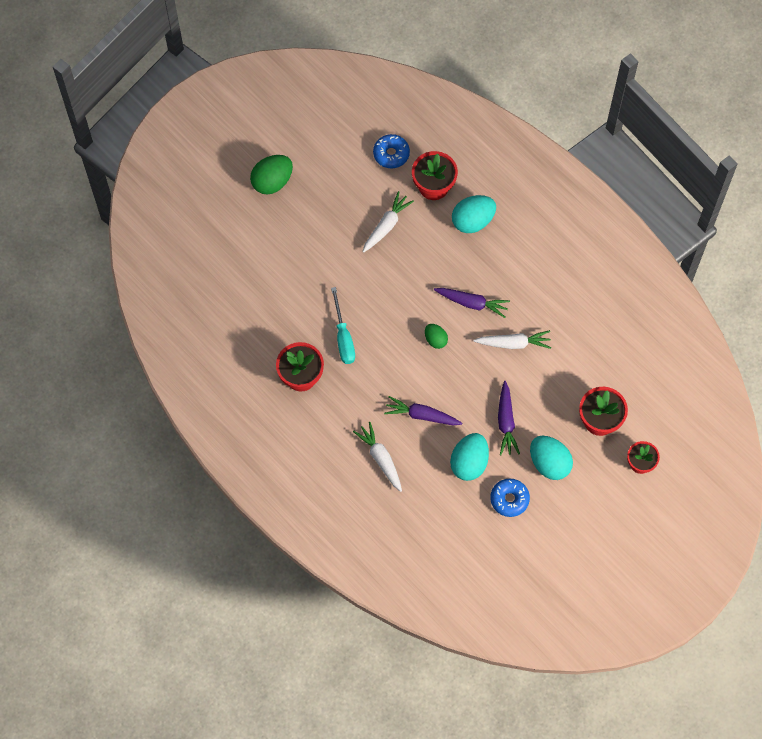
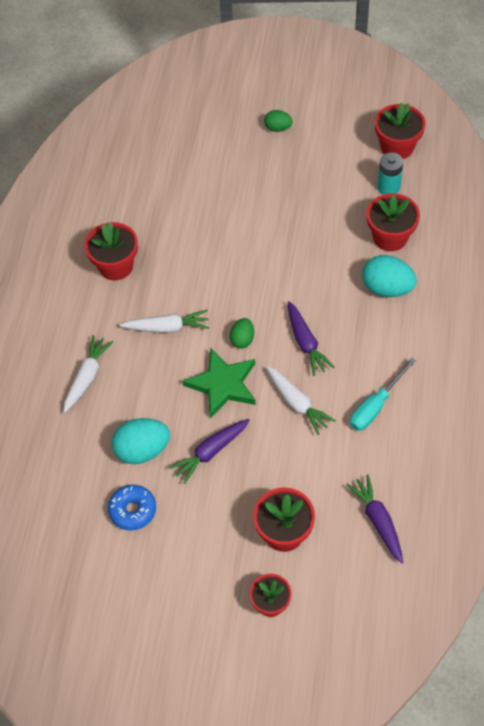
camera: 55 degrees right, 10 degrees down
(272, 182) = (278, 128): green egg -> green egg, size x0.57
(343, 337) = (181, 270): turquoise screwdriver -> turquoise screwdriver (376, 406)
(361, 121) = (397, 147): none -> red flower pot
(386, 226) = (317, 229): white carrot -> white carrot (167, 327)
(391, 154) = (388, 187): blue donut -> turquoise battery
(422, 415) = (158, 380): purple carrot -> purple carrot (378, 521)
(460, 378) = (223, 385): none -> green star
(549, 463) = (200, 519): turquoise egg -> none

